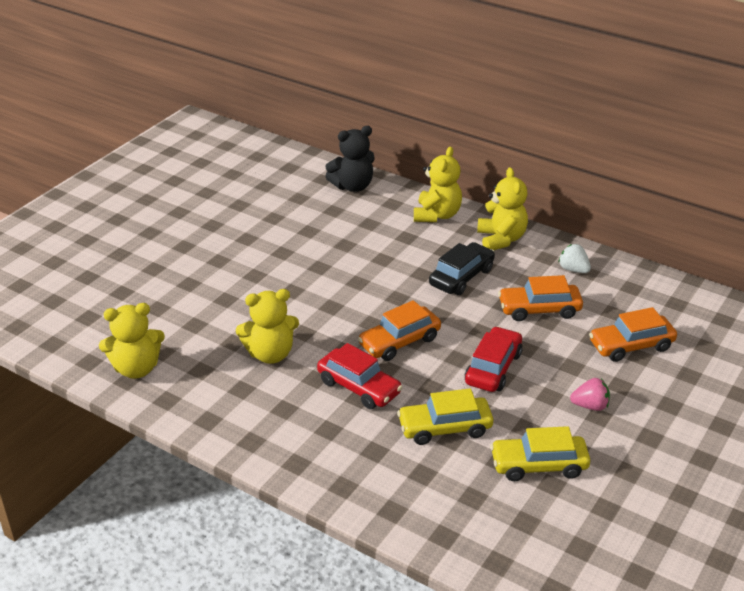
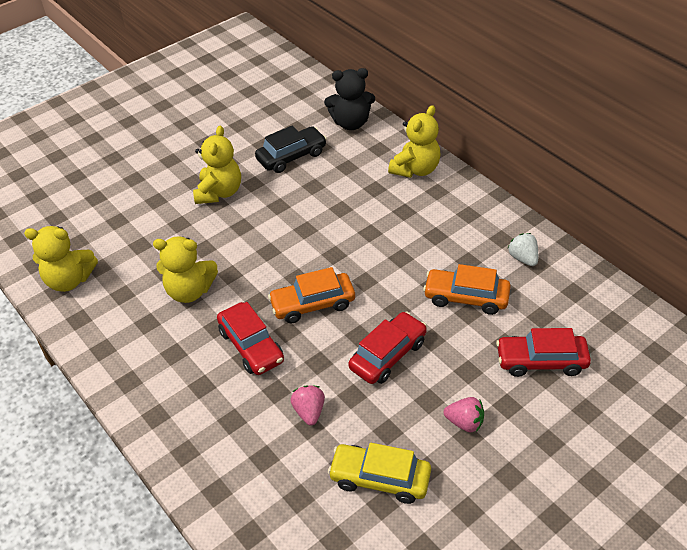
camera: 20 degrees right, 10 degrees up
(445, 428) = (309, 411): yellow car -> pink strawberry
(461, 277) = (406, 244): black car -> black car (291, 156)
(501, 239) = (466, 208): yellow teddy bear -> yellow teddy bear (219, 192)
(631, 345) = (541, 361): orange car -> red car

